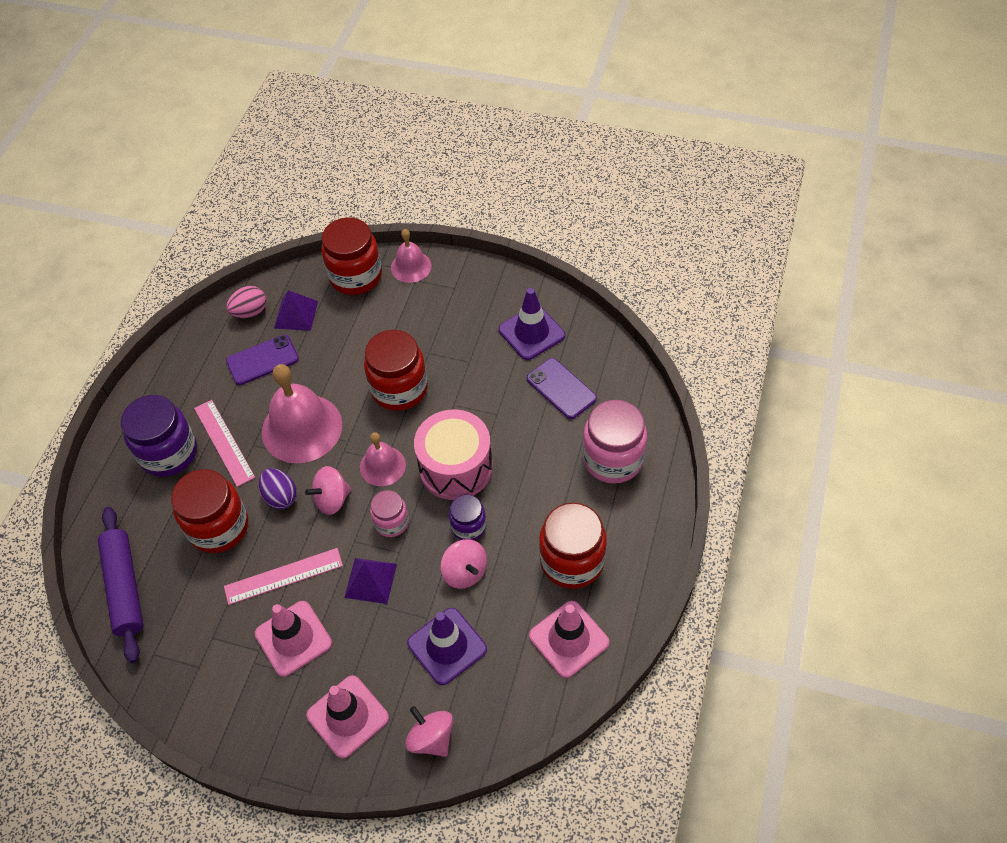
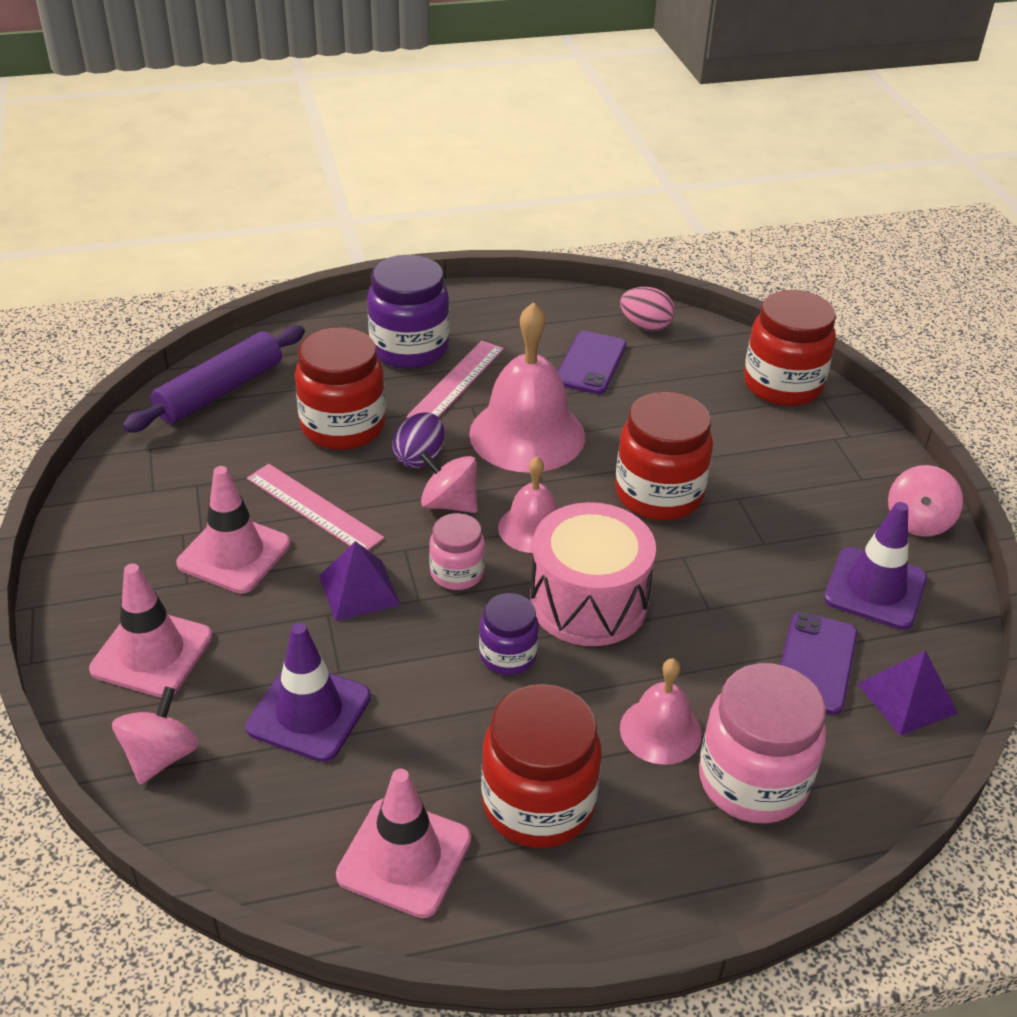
camera: 55 degrees right, 15 degrees down
(262, 360) = (590, 363): purple phone -> purple phone turned 75 degrees clockwise
(296, 314) = (678, 361): purple pyramid -> purple pyramid (907, 698)
(411, 266) = (849, 425): pink bell -> pink bell (660, 730)
(465, 572) = (435, 682): pink spinning top -> pink spinning top (918, 521)

